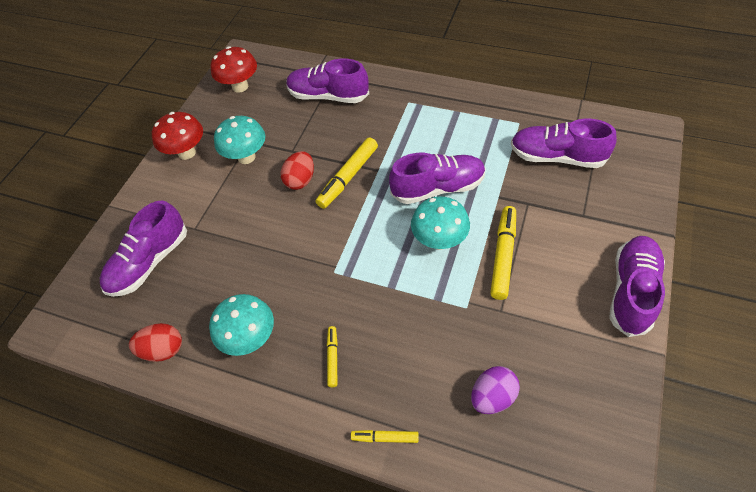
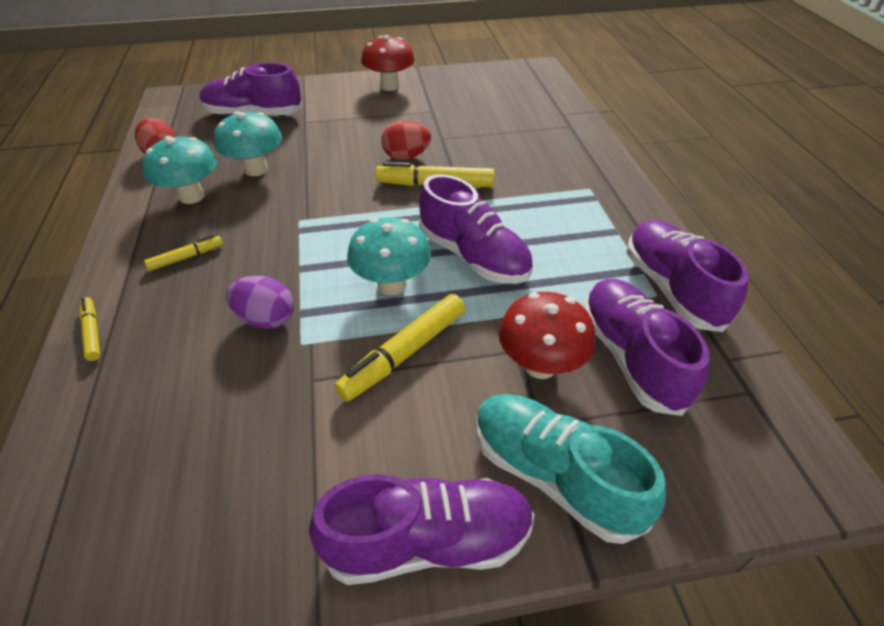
camera: 55 degrees right, 10 degrees down
(240, 86) = (497, 82): red mushroom -> red mushroom (540, 365)
(246, 157) = (410, 116): turquoise mushroom -> turquoise mushroom (256, 169)
(328, 96) = (538, 133): purple shoe -> purple shoe (672, 288)
(492, 397) = (170, 414): purple egg -> purple egg (266, 319)
(503, 256) = (404, 353): yellow marker -> yellow marker turned 150 degrees clockwise
(615, 224) = (554, 475): none -> turquoise shoe

